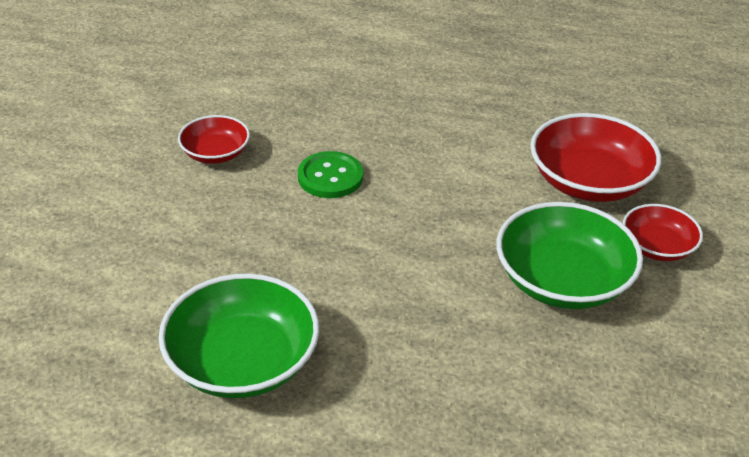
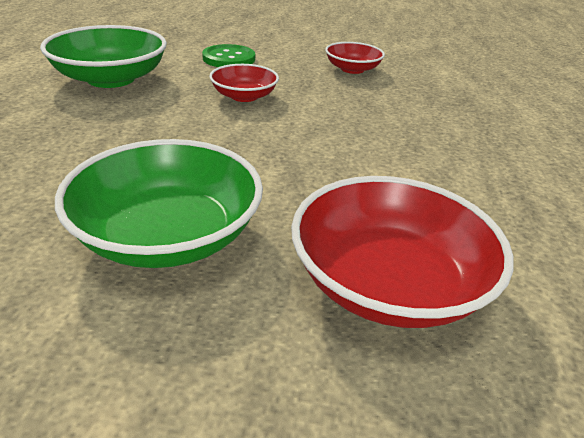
camera: 85 degrees right, 5 degrees down
(330, 177) = (336, 109): green button -> green button (229, 58)
(657, 247) = (232, 347): red bowl -> red bowl (244, 96)

